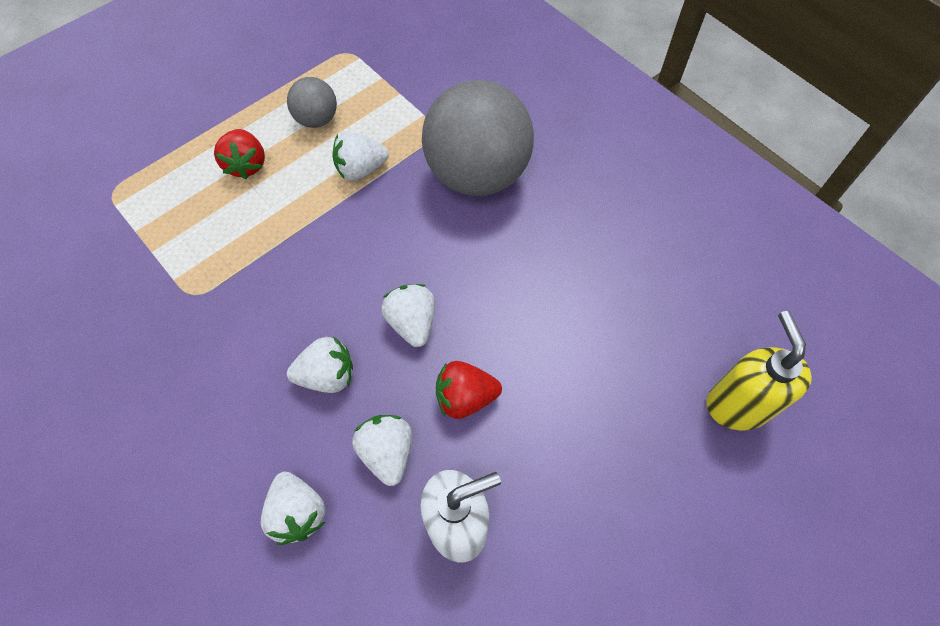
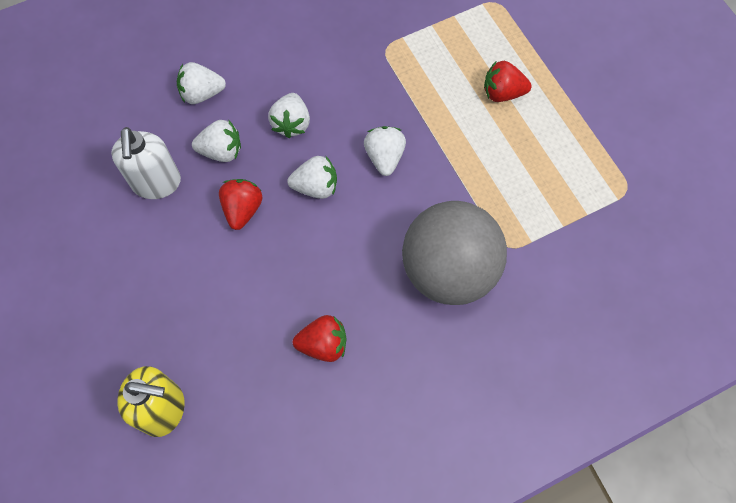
camera: 105 degrees right, 5 degrees up
(317, 119) = (543, 151): grey ball -> none
(360, 169) = (477, 177): white strawberry -> white strawberry (384, 157)
(598, 266) = (323, 344): none -> red strawberry

